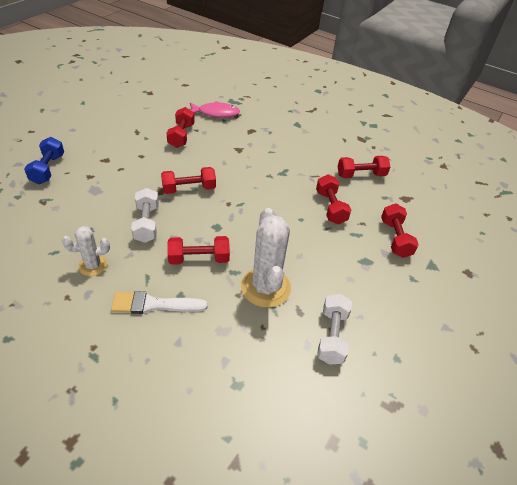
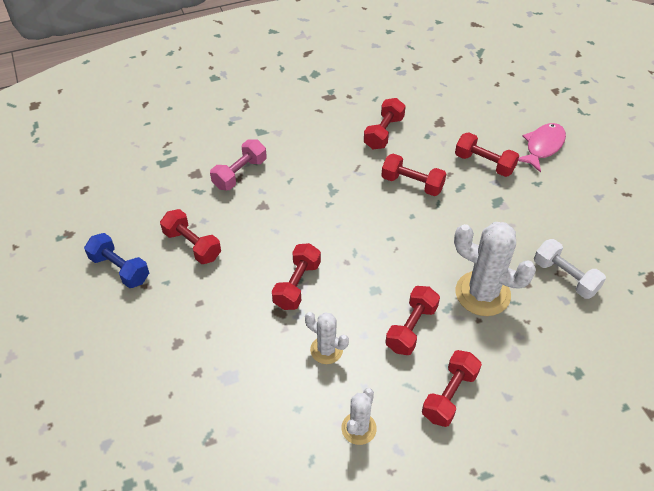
camera: 50 degrees left, 5 degrees up
(48, 169) = (146, 413): blue dumbbell -> blue dumbbell (120, 269)
(147, 223) = (326, 350): white dumbbell -> white cactus
(154, 304) = (449, 395): white brush -> red dumbbell
(216, 113) = (175, 190): pink fish -> pink fish (542, 147)
(254, 130) = (240, 173): none -> pink dumbbell

